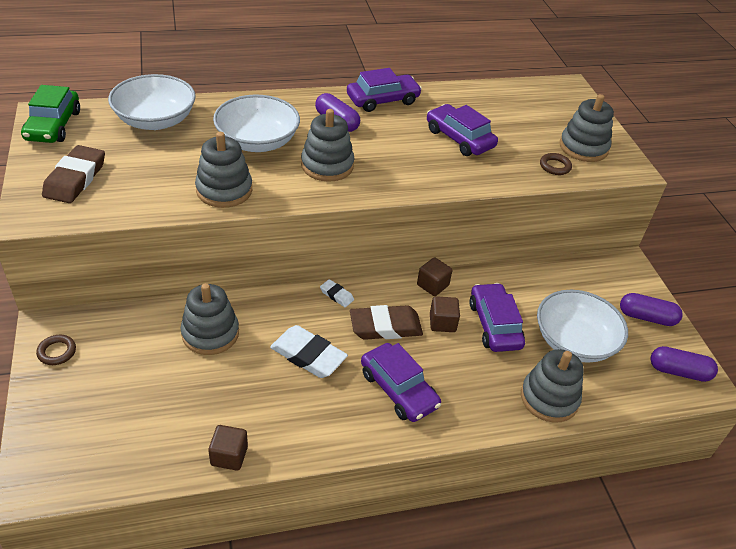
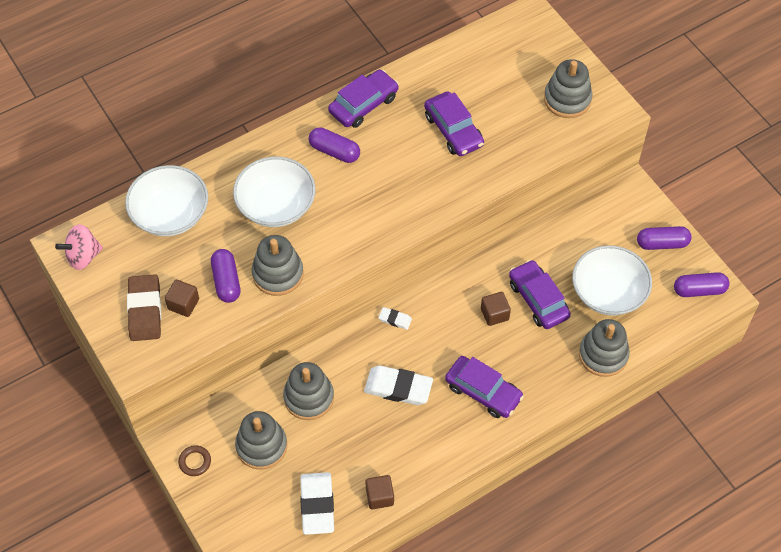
camera: 15 degrees left, 15 degrees up
(53, 125) = (83, 256): green car -> pink spinning top
(155, 439) = (317, 505): none -> white eraser
(170, 181) = (226, 281): none -> purple capsule
(327, 165) = (351, 210): grey stacking toy -> grey stacking toy (261, 446)
(385, 326) = (449, 336): brown eraser -> none
(432, 285) = (472, 278): brown cube -> brown cube (183, 304)
(459, 138) = (453, 130): purple car -> purple car turned 150 degrees counterclockwise
(555, 166) = (548, 134): brown ring -> none

